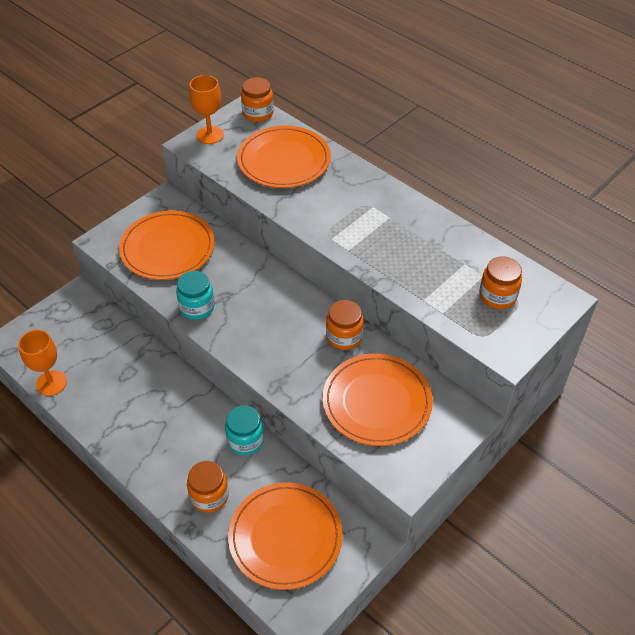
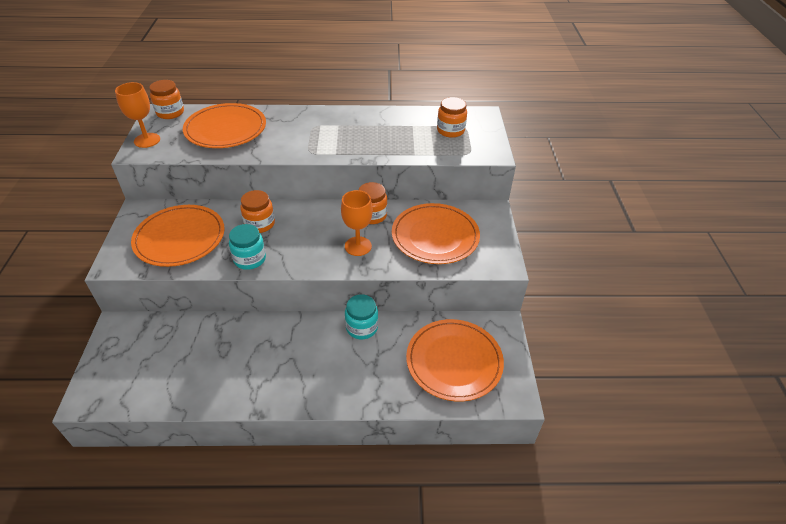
camera: 45 degrees left, 5 degrees down
(51, 383) = (164, 399): orange goblet -> orange goblet (358, 246)
(209, 496) = (378, 377): orange jar -> orange jar (260, 224)

